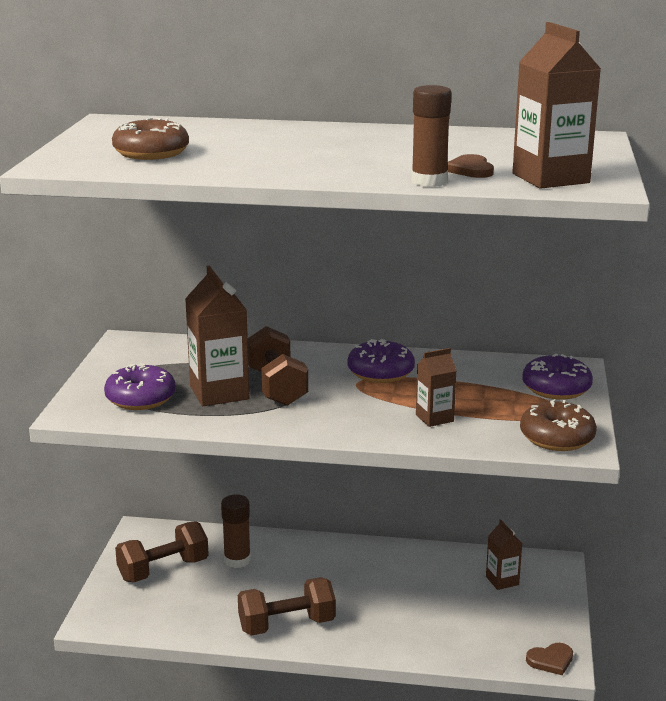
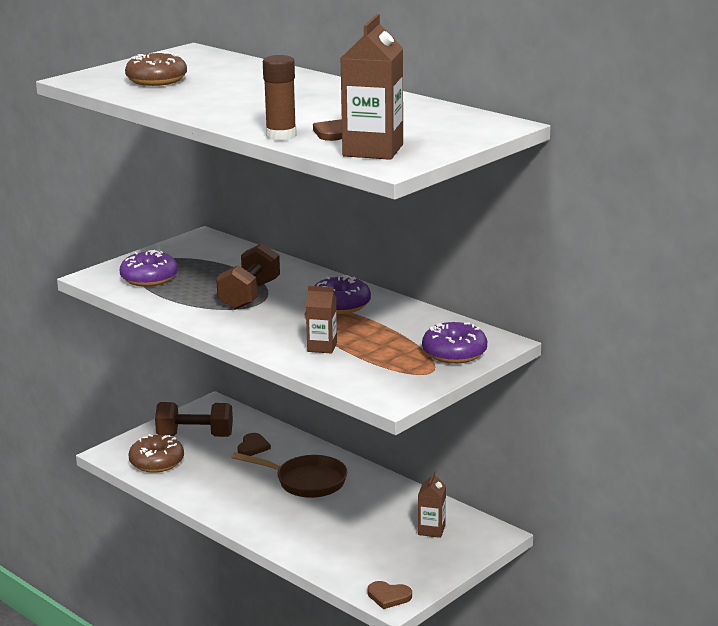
camera: 35 degrees right, 0 degrees up
(219, 393) = (205, 288): brown carton -> none
(237, 560) = (253, 447): brown glue stick -> brown heart
(287, 625) = (230, 501): brown dumbbell -> none
(333, 576) = (306, 481): none -> brown pan
(557, 438) = (386, 387): brown donut -> brown donut (157, 462)

